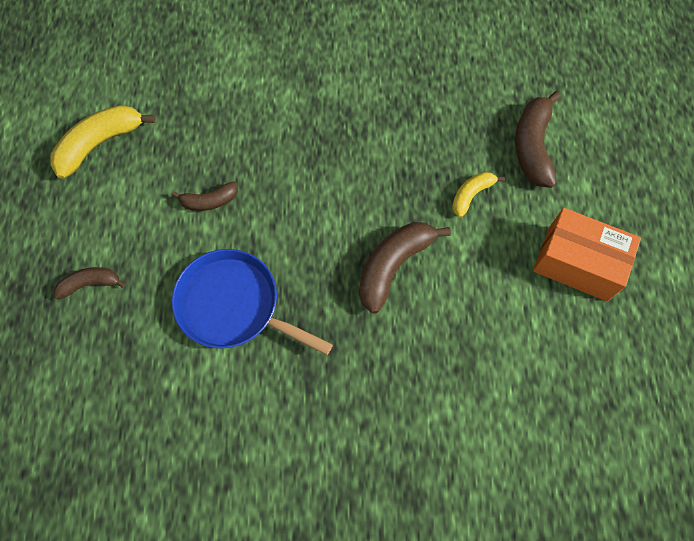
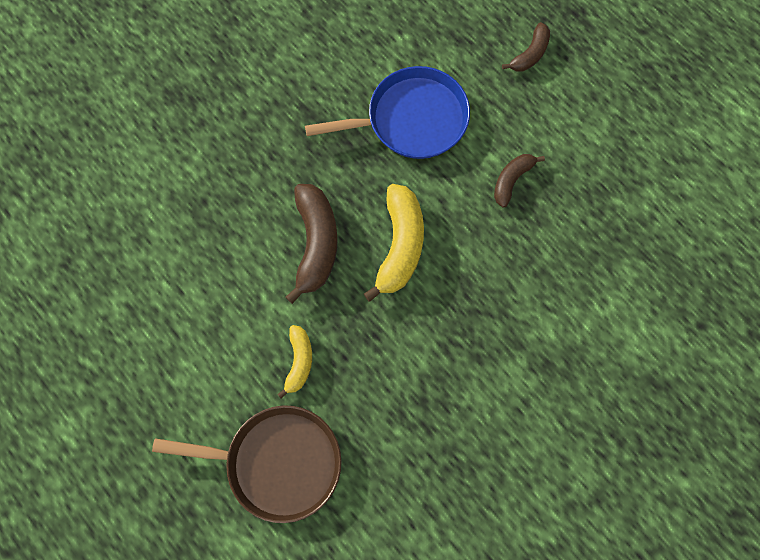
camera: 140 degrees right, 5 degrees up
(100, 144) = (651, 155): yellow banana -> yellow banana (400, 246)
(532, 146) = (278, 462): brown banana -> brown pan
(577, 263) = (161, 368): orange box -> none

